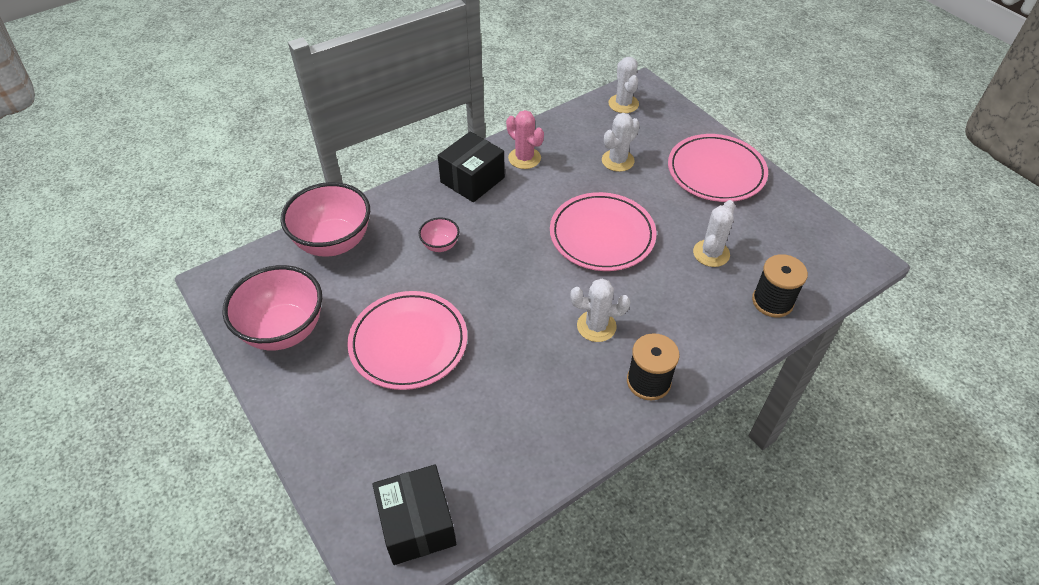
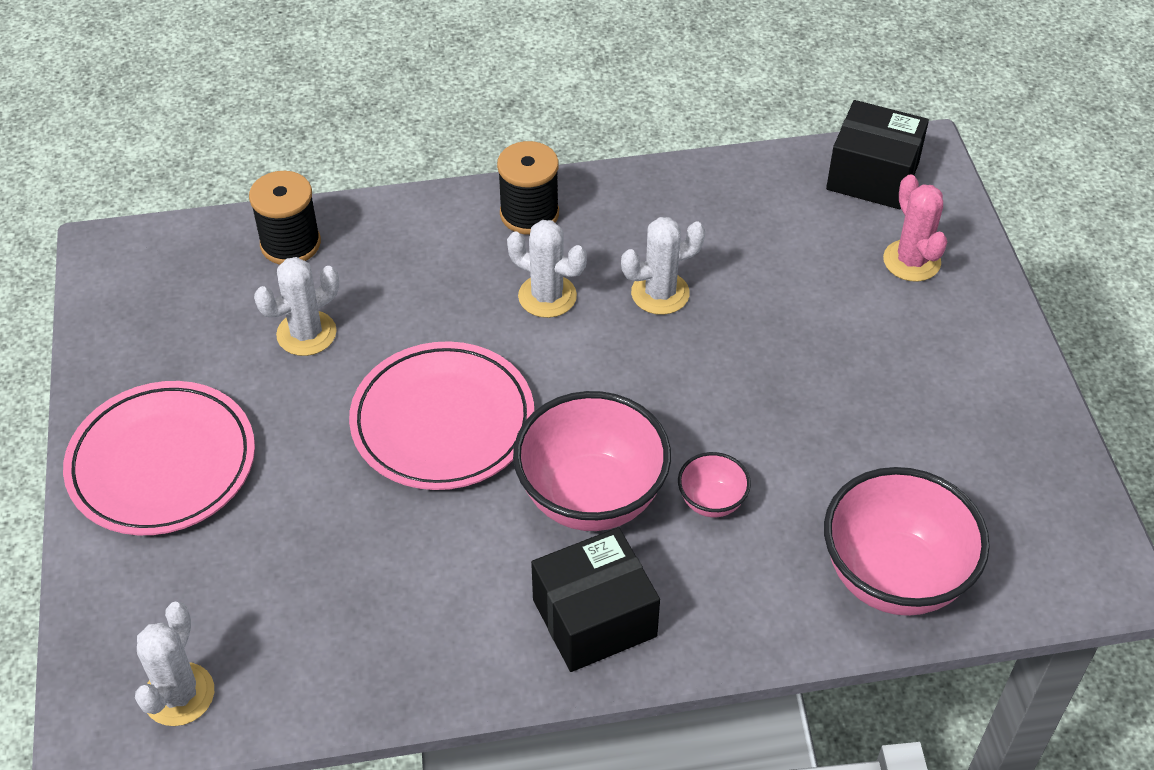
camera: 155 degrees left, 0 degrees up
(284, 330) = (1000, 448): pink bowl -> pink bowl (591, 497)
(408, 343) = (818, 365): pink plate -> none
(417, 524) = (872, 176): black box -> black box turned 75 degrees counterclockwise
(524, 158) = (469, 630): pink cactus -> pink cactus (911, 261)
(618, 161) = (305, 554): white cactus -> white cactus (660, 293)

